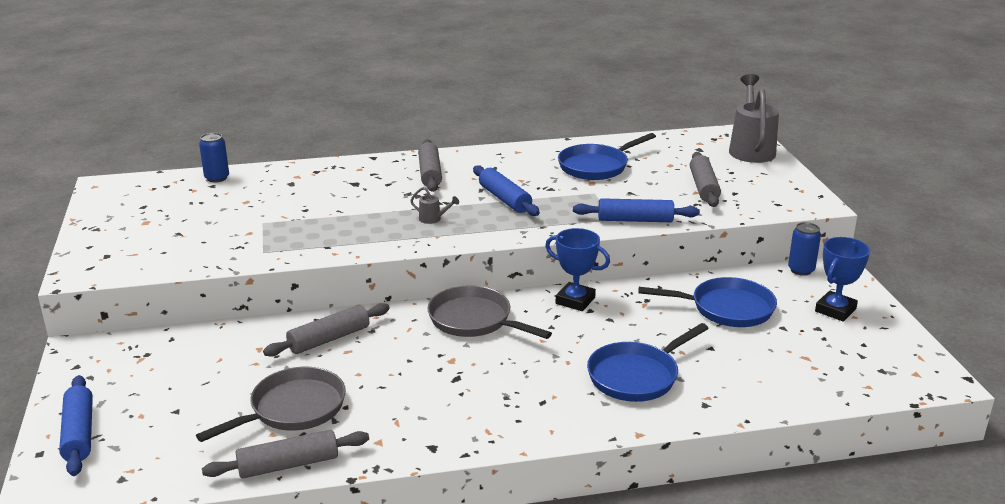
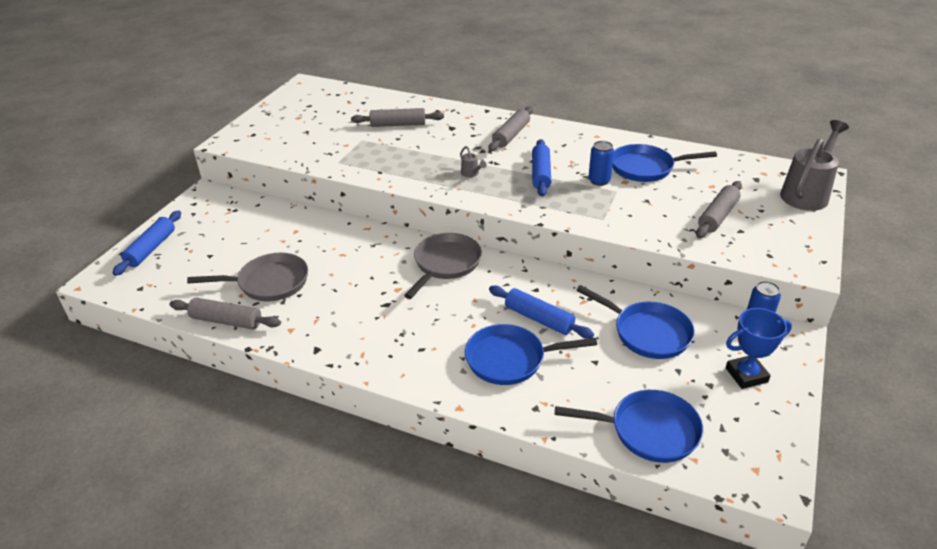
camera: 35 degrees right, 10 degrees up
(217, 178) = (372, 97): blue can -> blue can (599, 181)
(329, 339) = (341, 241): grey rolling pin -> grey rolling pin (398, 124)
(474, 320) = (445, 264): grey pan -> grey pan turned 45 degrees clockwise
(575, 300) = (533, 277): blue trophy -> none
(635, 220) = (622, 226): blue rolling pin -> blue rolling pin (539, 319)
(812, 381) = (648, 431): none -> blue pan

